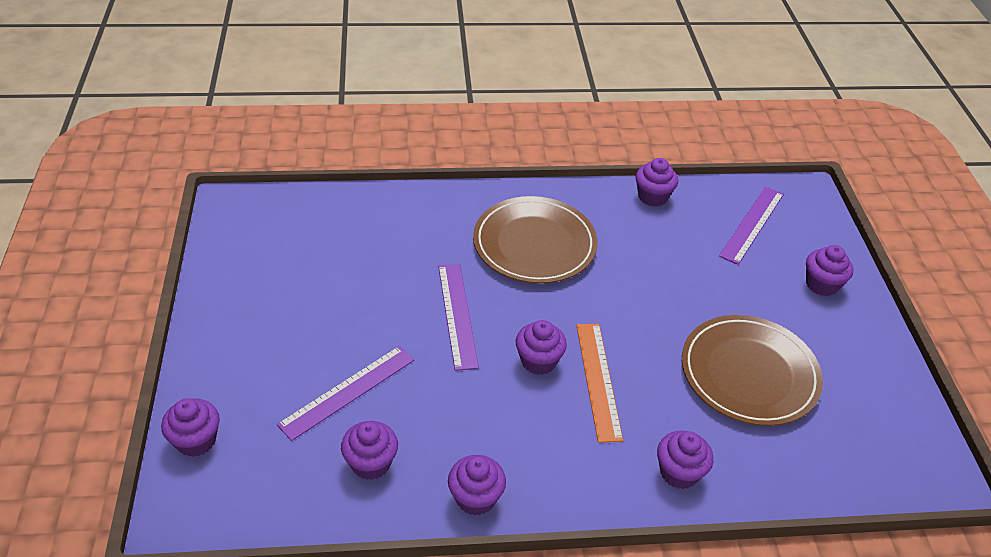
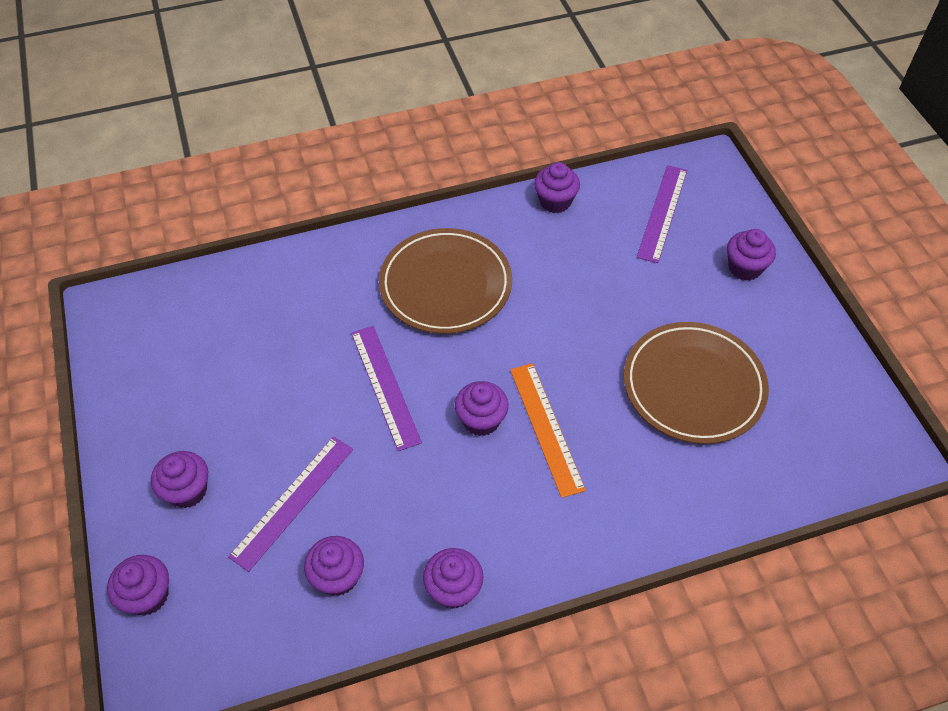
camera: 10 degrees left, 10 degrees up
(679, 472) = (647, 511): purple cupcake -> purple cupcake (187, 491)

